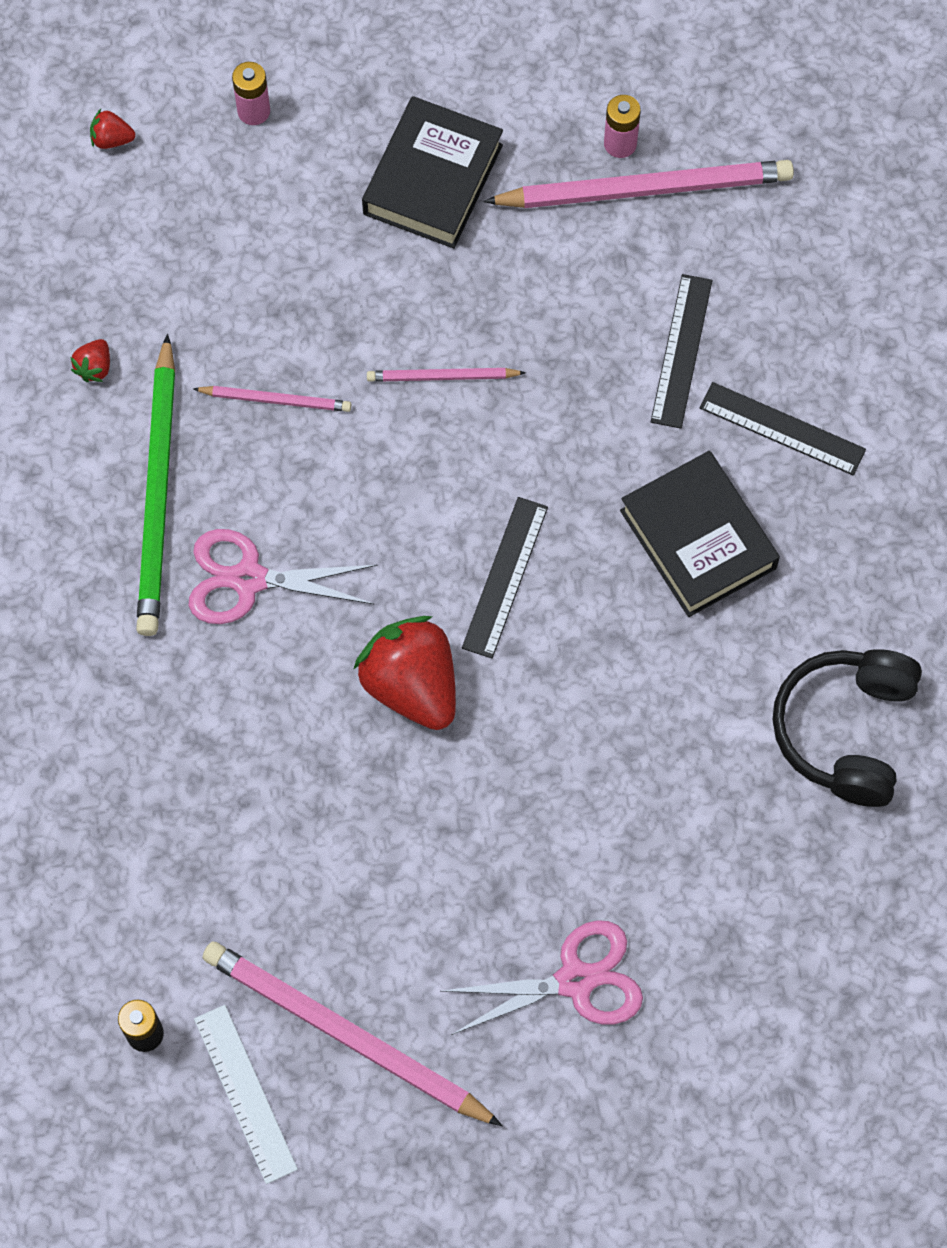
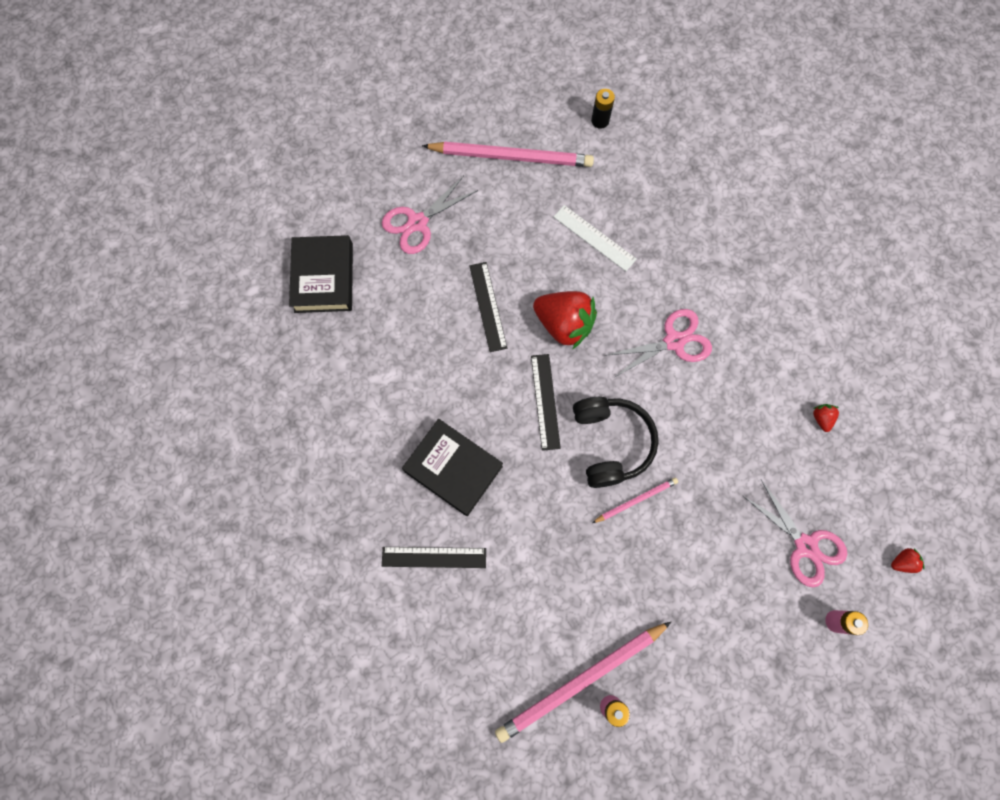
camera: 155 degrees right, 5 degrees up
(158, 492) = (746, 366): green pencil -> none
(233, 215) = (805, 545): none -> pink scissors
(245, 1093) = (542, 116): white ruler -> white ruler (594, 238)
(276, 400) = (717, 444): pink pencil -> none
(433, 179) = (707, 625): black book -> black book (323, 278)
(681, 351) = (511, 580): black ruler -> black ruler (488, 306)
(846, 730) = (333, 399): black headphones -> black headphones (610, 443)

